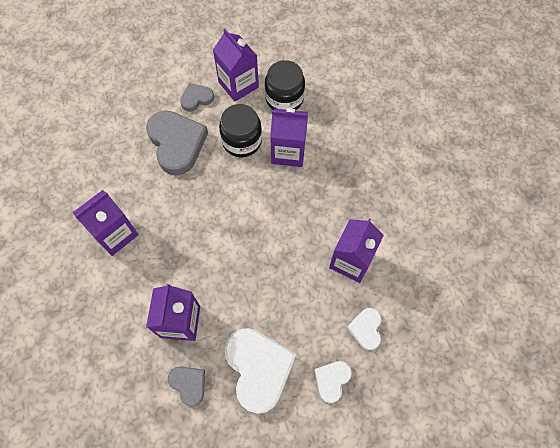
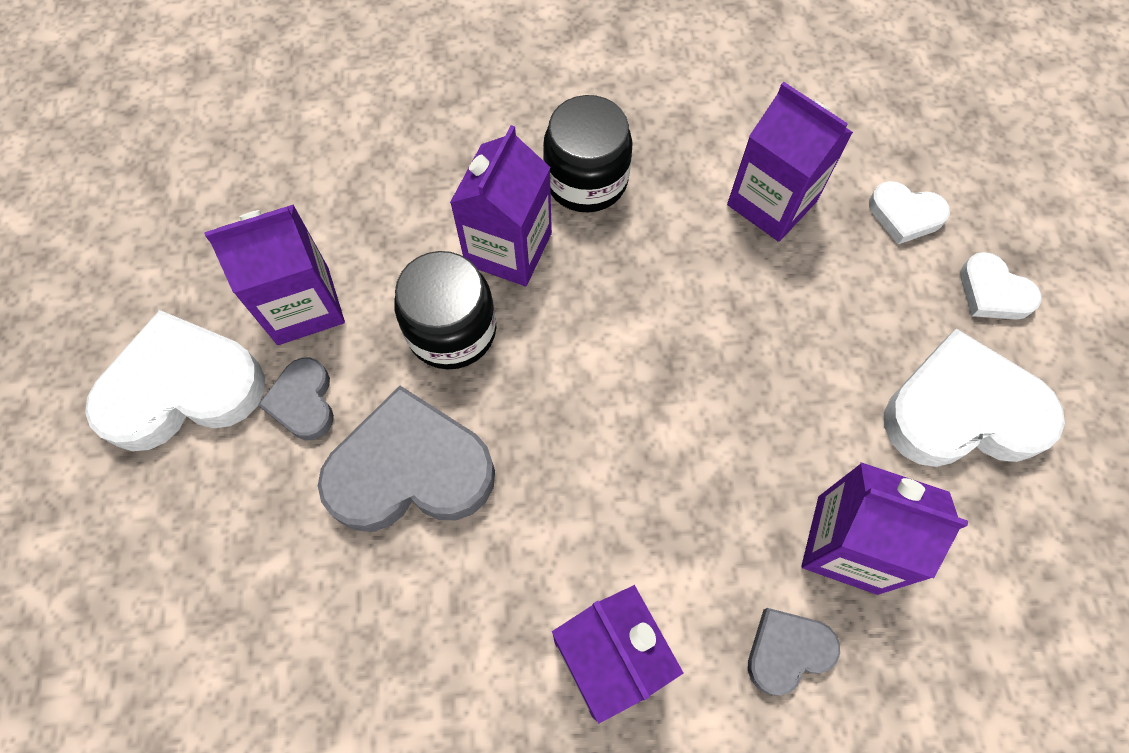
camera: 75 degrees left, 0 degrees up
(189, 384) = (982, 552): grey heart -> grey heart (787, 651)
(192, 58) = (182, 388): none -> white heart
(284, 98) = (376, 225): black jar -> black jar (586, 180)

